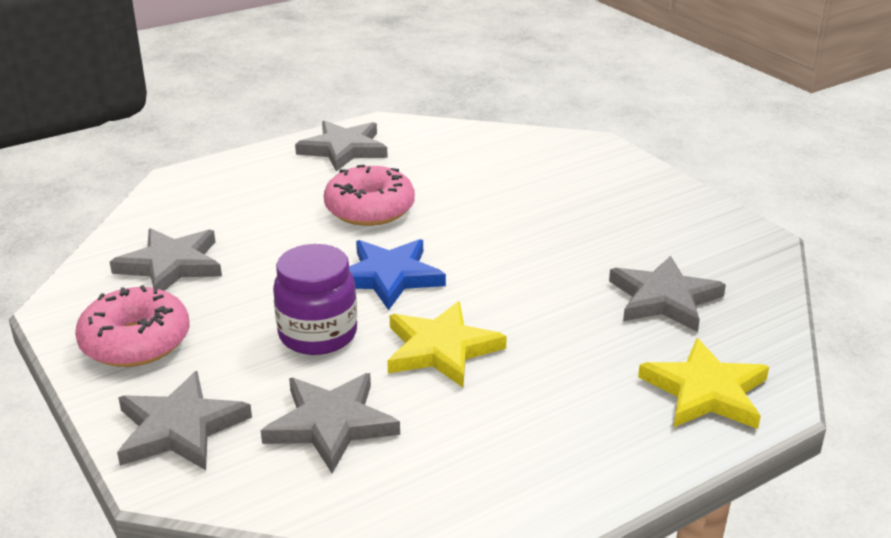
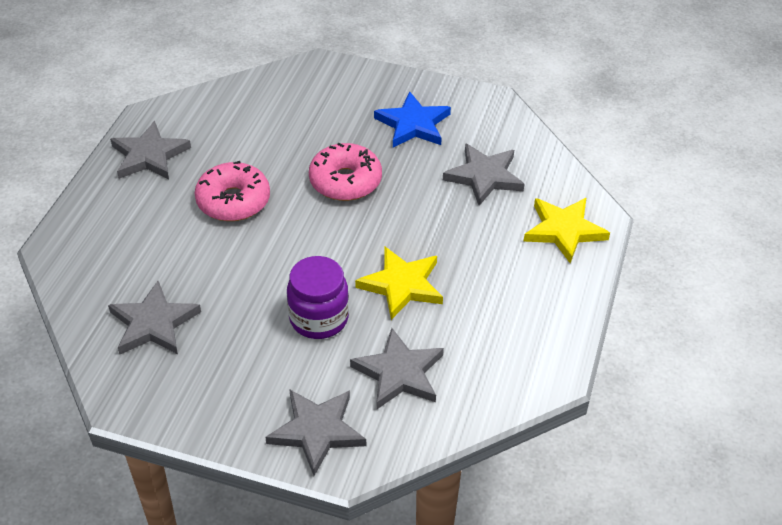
camera: 40 degrees left, 15 degrees up
(136, 342) = (210, 394): pink donut -> pink donut (345, 181)
(389, 276) = (311, 249): blue star -> blue star (413, 124)

